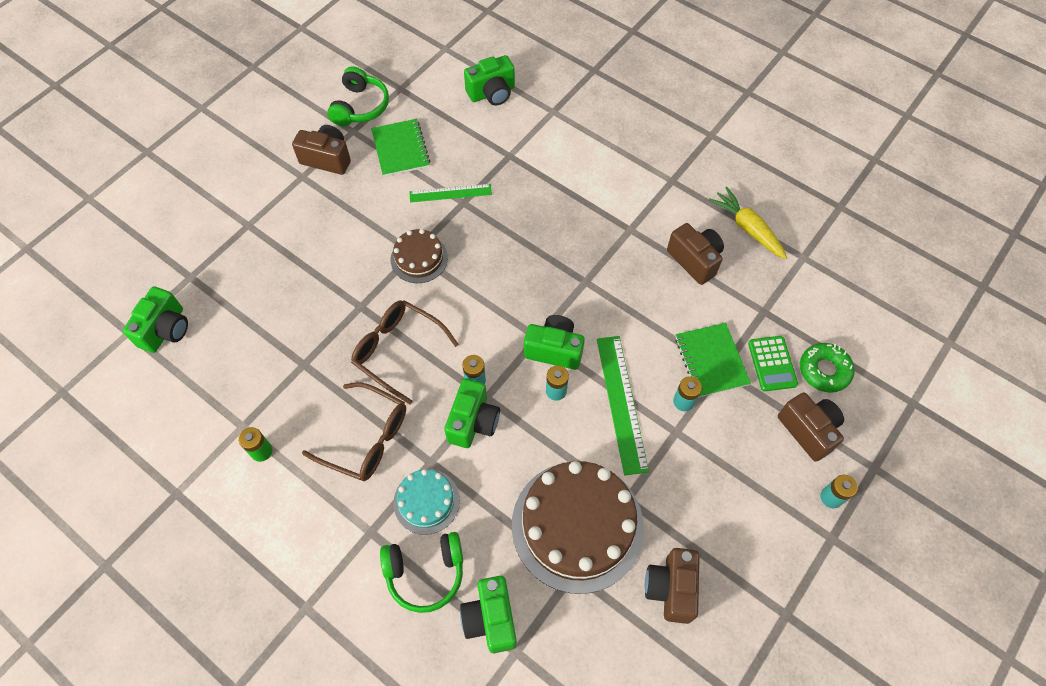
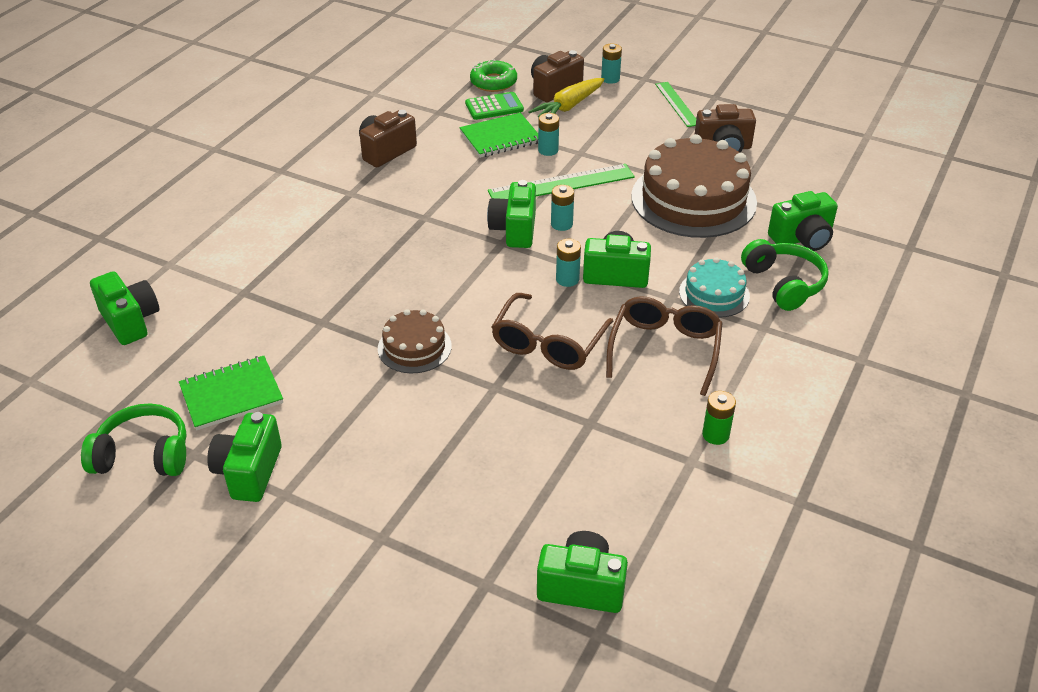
camera: 100 degrees left, 20 degrees down
(327, 159) = (249, 472): brown camera -> green camera
(450, 193) = (308, 335): green ruler -> green ruler (677, 104)
(747, 228) = (341, 123): yellow carrot -> yellow carrot (568, 107)

